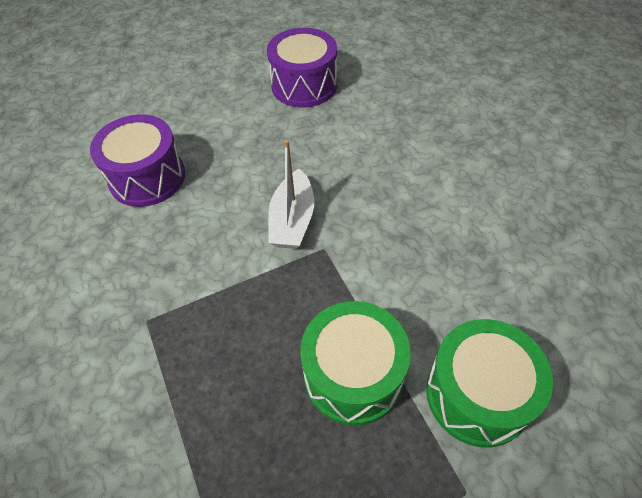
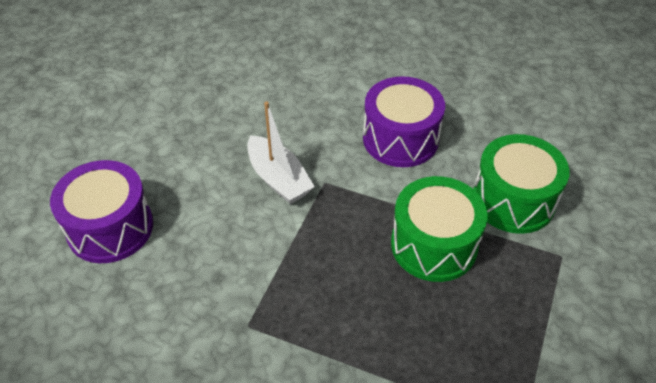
camera: 45 degrees left, 5 degrees down
(304, 85) = (168, 75): purple drum -> purple drum (400, 139)

